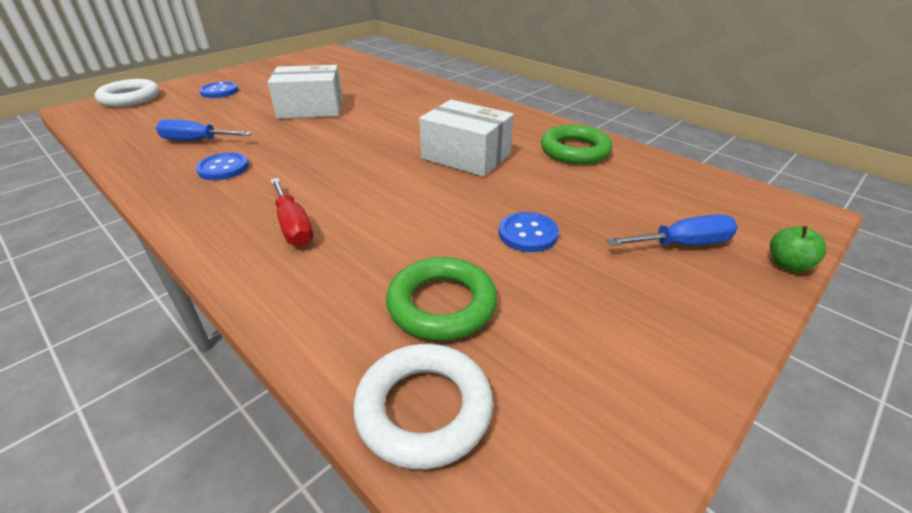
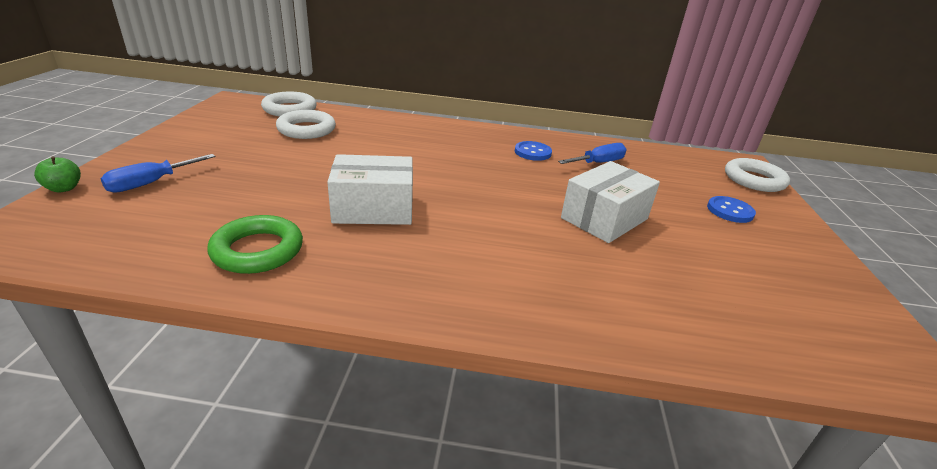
camera: 140 degrees right, 5 degrees down
(293, 226) = (426, 138): red screwdriver -> none
(442, 304) = (306, 129): green ring -> white ring
(528, 234) = (276, 164): blue button -> none

